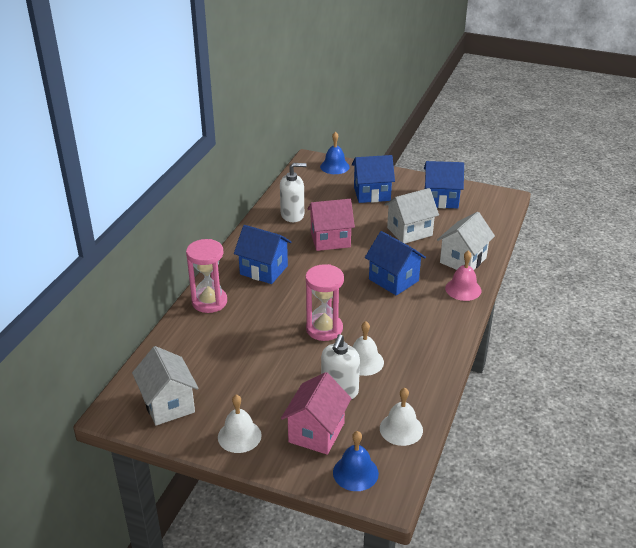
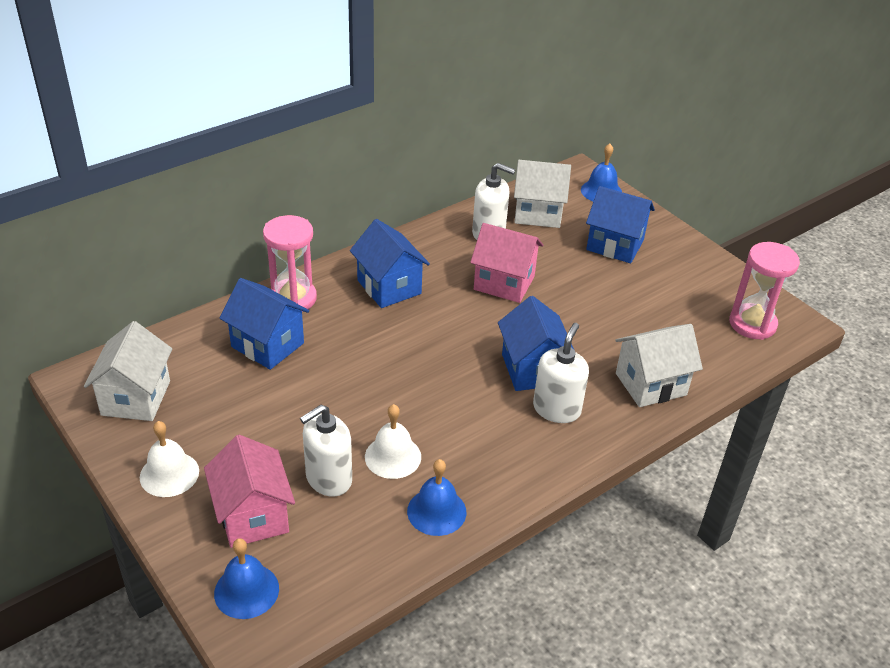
camera: 30 degrees right, 5 degrees up
(316, 432) = (253, 516): pink house -> pink house turned 75 degrees counterclockwise
(324, 329) = (387, 392): pink hourglass -> pink hourglass (752, 324)
(401, 429) = (352, 566): white bell -> none
(409, 231) = (616, 315): white house -> white house (538, 213)
(417, 378) = (436, 511): none -> blue bell
(427, 295) = (556, 409): none -> white soap dispenser
(441, 199) = (701, 289): blue house -> blue house (267, 345)
(463, 289) = (612, 423): pink bell -> none

